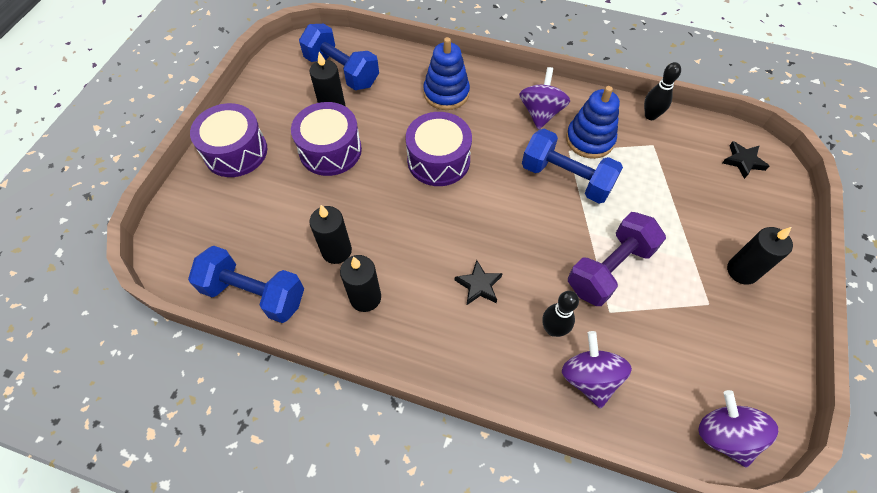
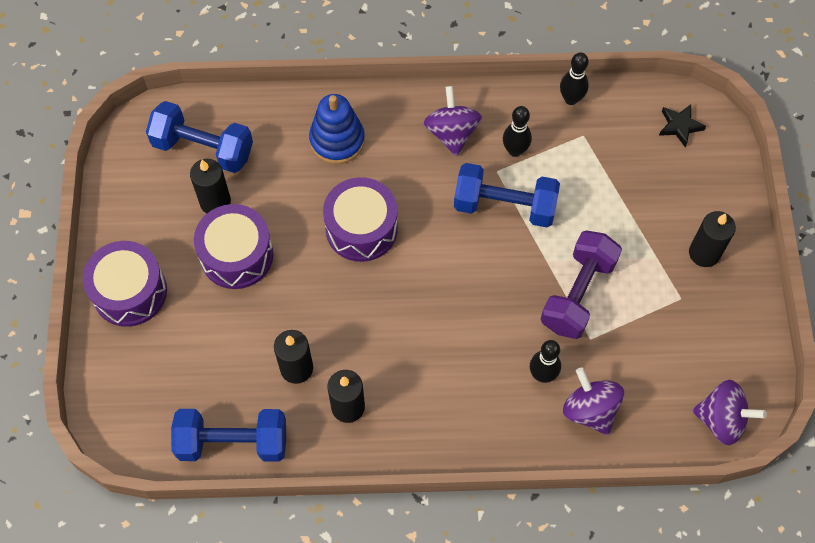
camera: 20 degrees left, 5 degrees up
(479, 285) = (455, 355): black star -> none
(589, 140) = (515, 150): blue stacking toy -> black bowling pin
(724, 435) = (721, 420): purple spinning top -> purple spinning top turned 150 degrees clockwise

